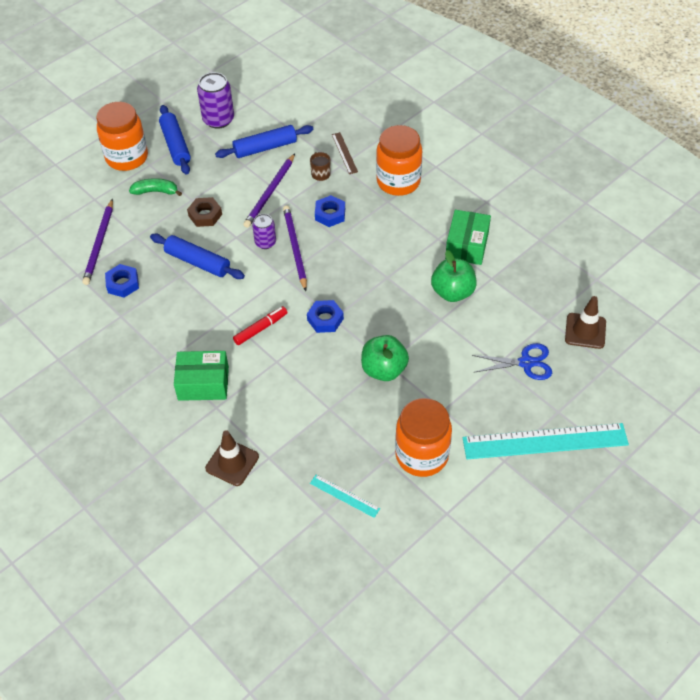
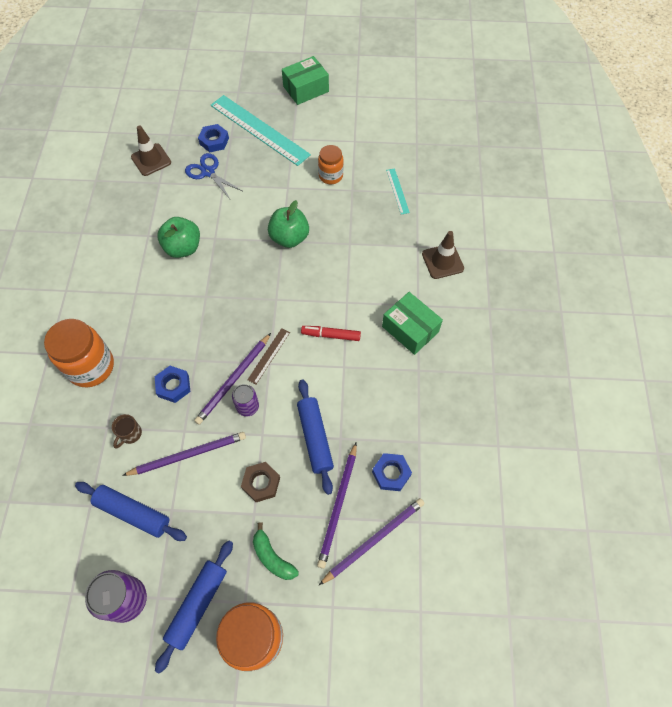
camera: 135 degrees left, 10 degrees up
(141, 242) = (338, 506): none -> purple pencil
(325, 319) = (282, 303): blue nut -> blue nut (214, 141)
(344, 153) = (86, 437): brown ruler -> brown ruler (269, 356)
(421, 455) = (330, 176): orange jar -> orange jar, size x0.59
(467, 245) = (127, 270): green box -> green box (306, 89)

